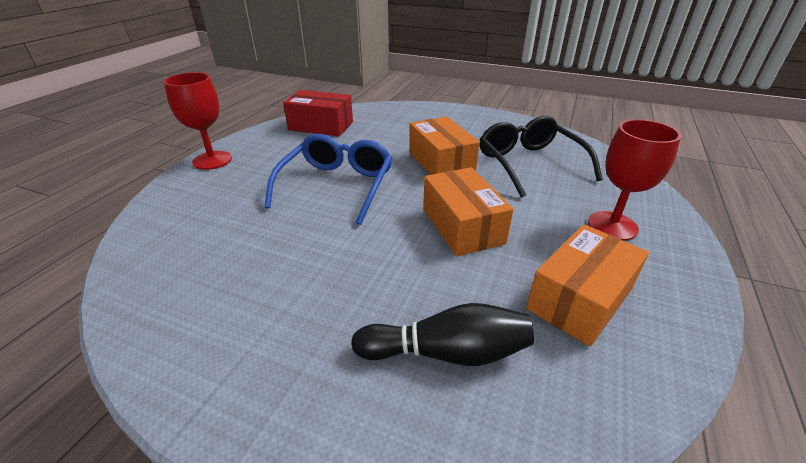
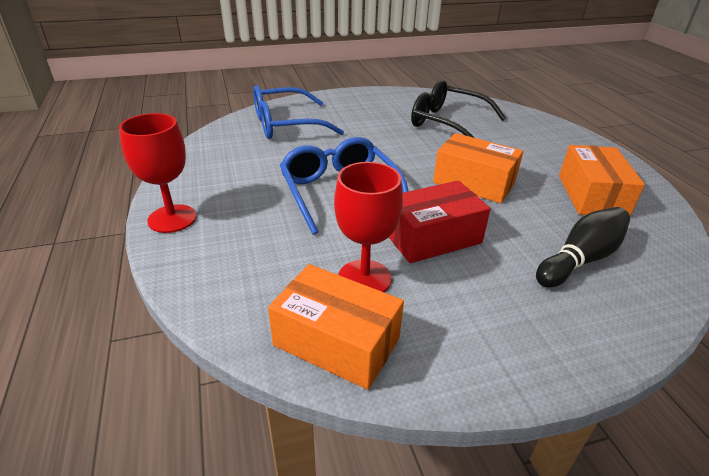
camera: 40 degrees left, 0 degrees up
(321, 126) = (231, 146): red box -> red box (432, 237)
(383, 122) = (286, 125): none -> blue glasses
(441, 162) = (388, 143): orange box -> orange box (336, 342)
(612, 226) = (548, 146): red goblet -> red goblet (364, 278)

